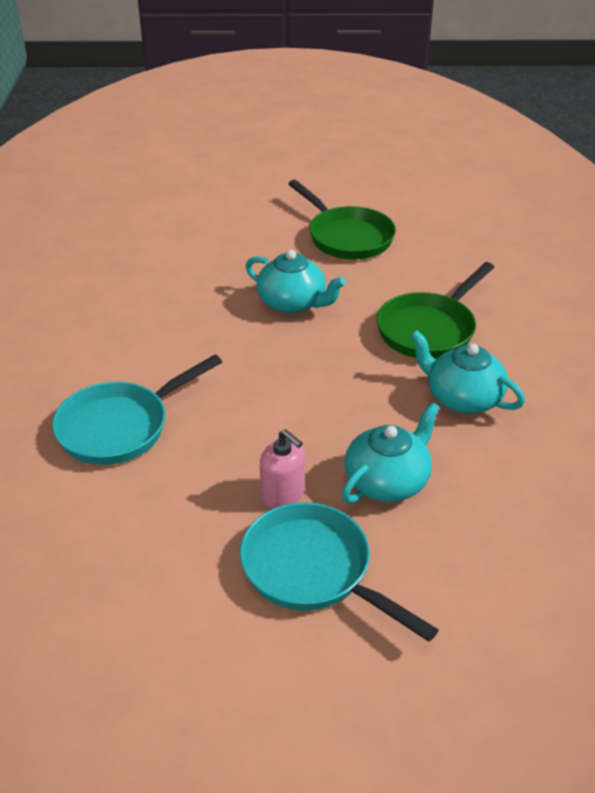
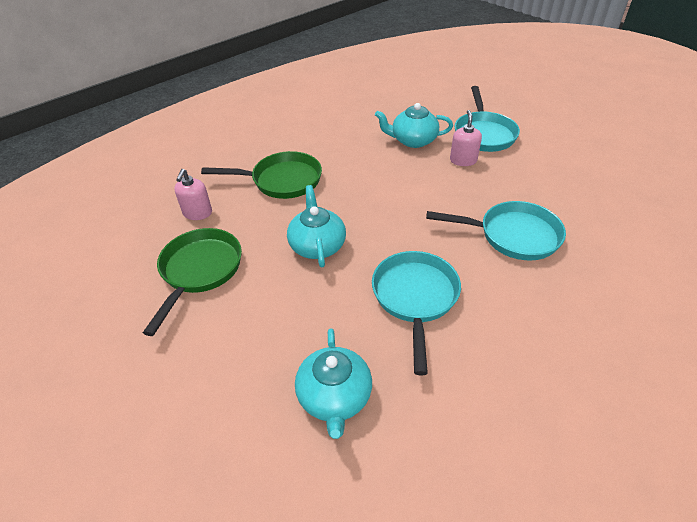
camera: 130 degrees left, 5 degrees up
(156, 318) = (415, 298): none -> turquoise pan
(435, 261) = (197, 213): none -> pink soap dispenser
(462, 398) = (329, 147): turquoise teapot -> turquoise teapot (334, 397)

